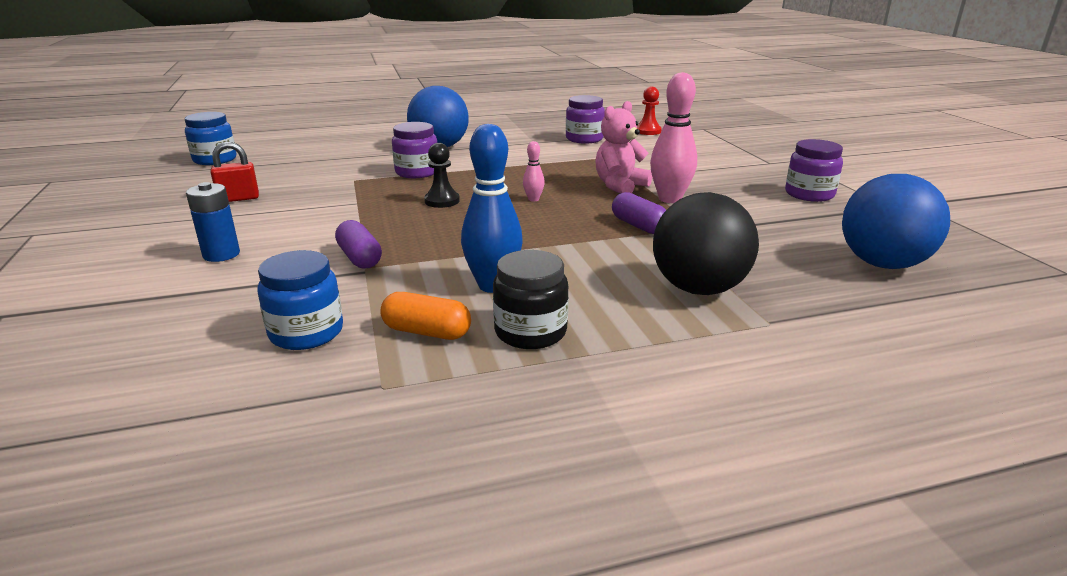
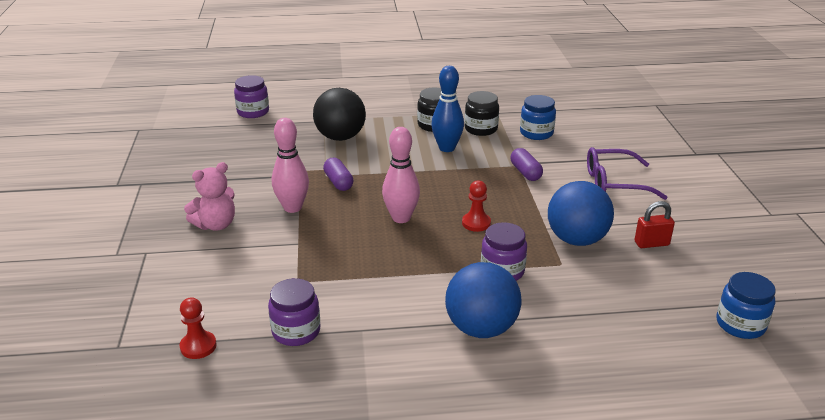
camera: 170 degrees left, 5 degrees up
(221, 254) = (615, 183): blue battery -> purple glasses
(426, 332) = (481, 129): orange capsule -> black jar
(442, 201) = (476, 223): black pawn -> red pawn
(533, 199) = (401, 218): pink bowling pin -> pink bowling pin, size x2.08
(620, 186) = (320, 228): pink teddy bear -> pink teddy bear (216, 225)
(809, 194) = (178, 202): purple jar -> purple jar (253, 112)
(882, 264) = (225, 142): blue ball -> blue ball (576, 239)

